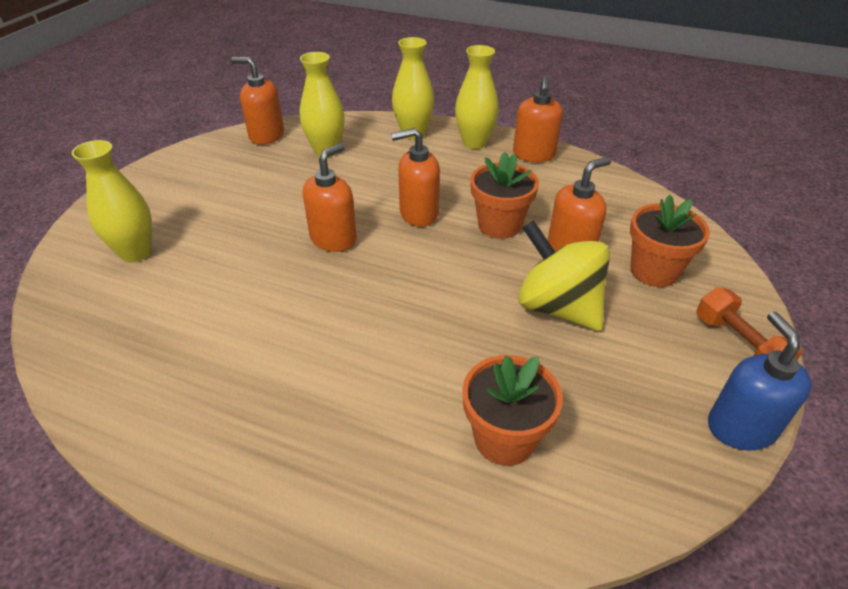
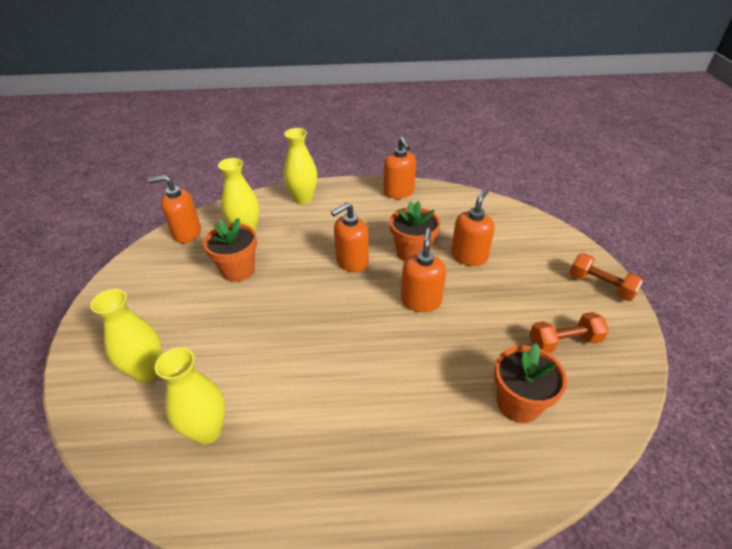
camera: 25 degrees left, 0 degrees up
(333, 239) = (304, 302): orange soap dispenser -> orange soap dispenser (421, 301)
(474, 143) = (352, 194): yellow vase -> yellow vase (207, 431)
(557, 307) = (488, 299): yellow spinning top -> none
(626, 393) = (564, 342): none -> orange dumbbell
(654, 271) = (526, 253): orange flower pot -> orange flower pot (238, 270)
(740, 427) = (634, 338): blue soap dispenser -> none

